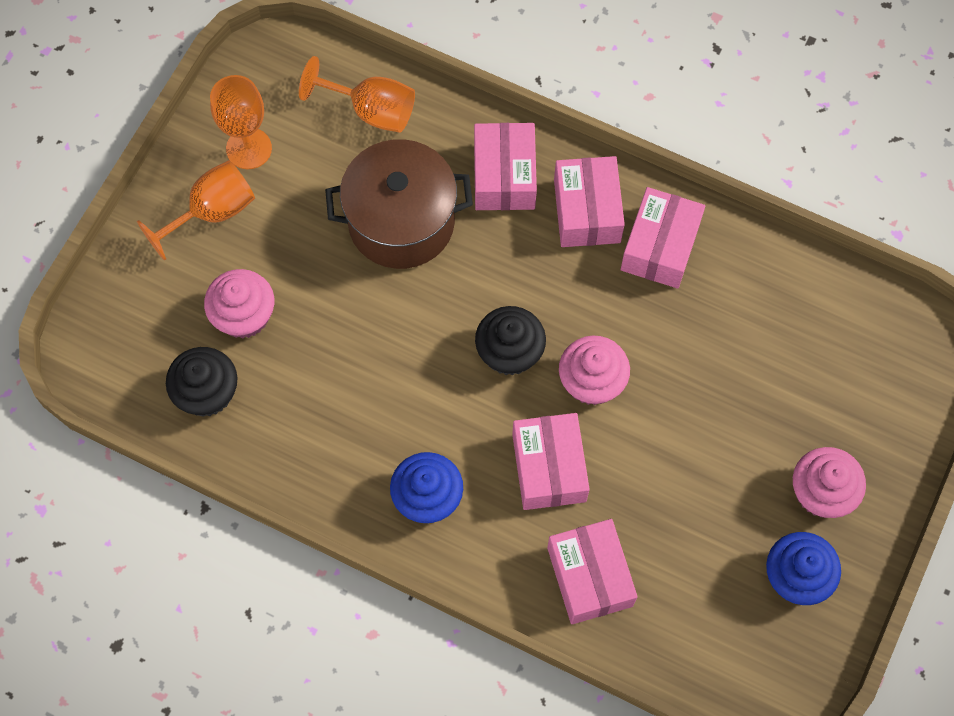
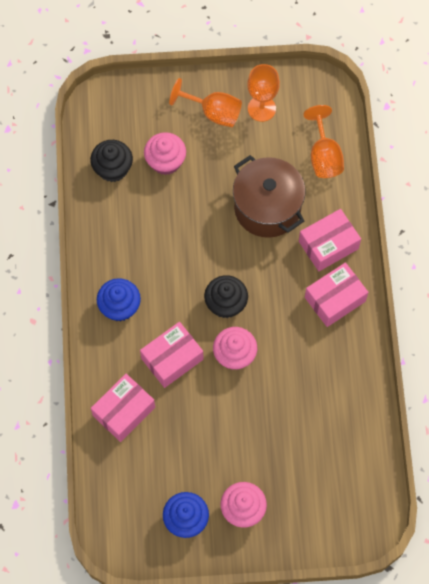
camera: 60 degrees right, 0 degrees up
(660, 247) = (338, 349): pink box -> none

